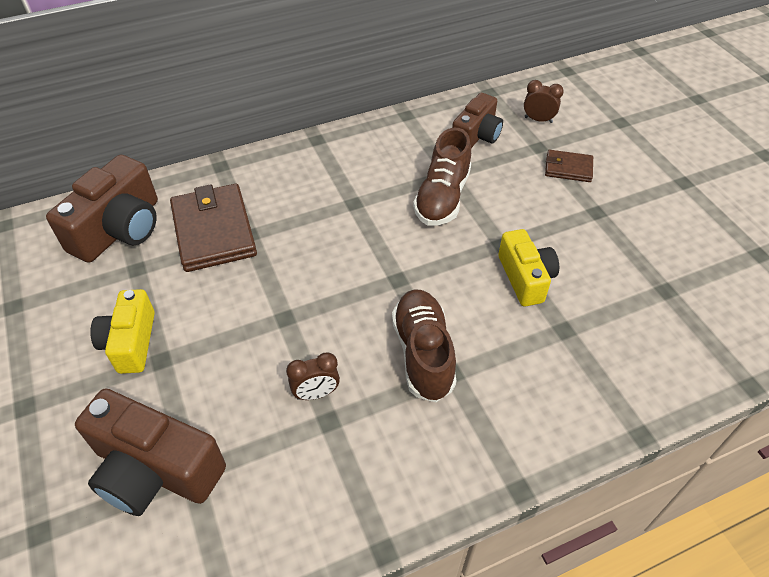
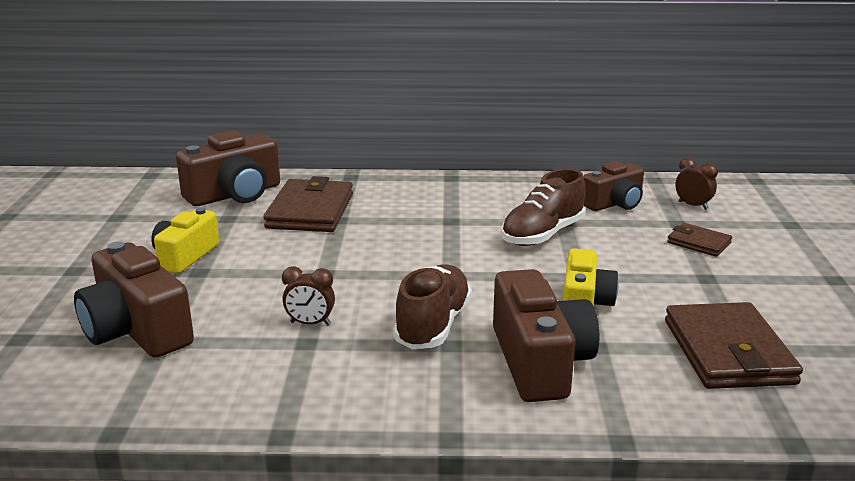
camera: 25 degrees right, 25 degrees down
(533, 366) = (539, 362): none -> brown camera
(658, 298) = (728, 352): none -> brown wallet

